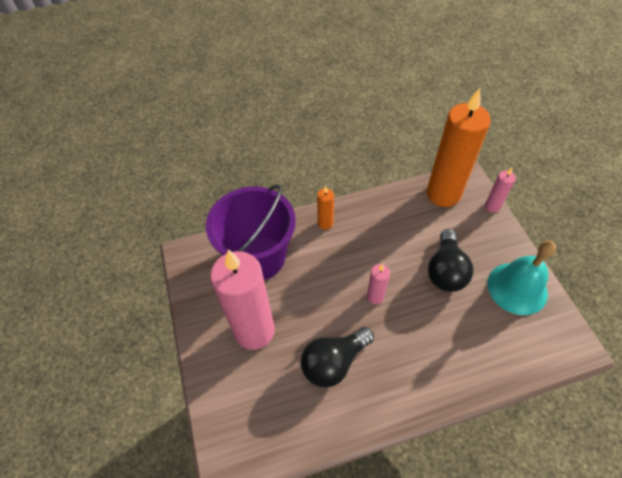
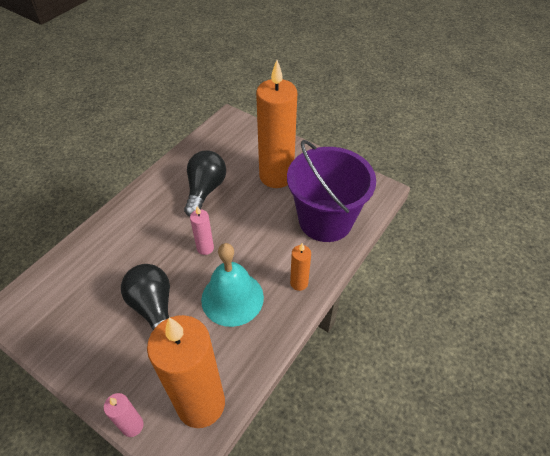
camera: 140 degrees right, 5 degrees down
(254, 331) = (276, 176): pink candle -> orange candle
(517, 288) = (75, 334): turquoise bell -> turquoise bell (232, 298)

